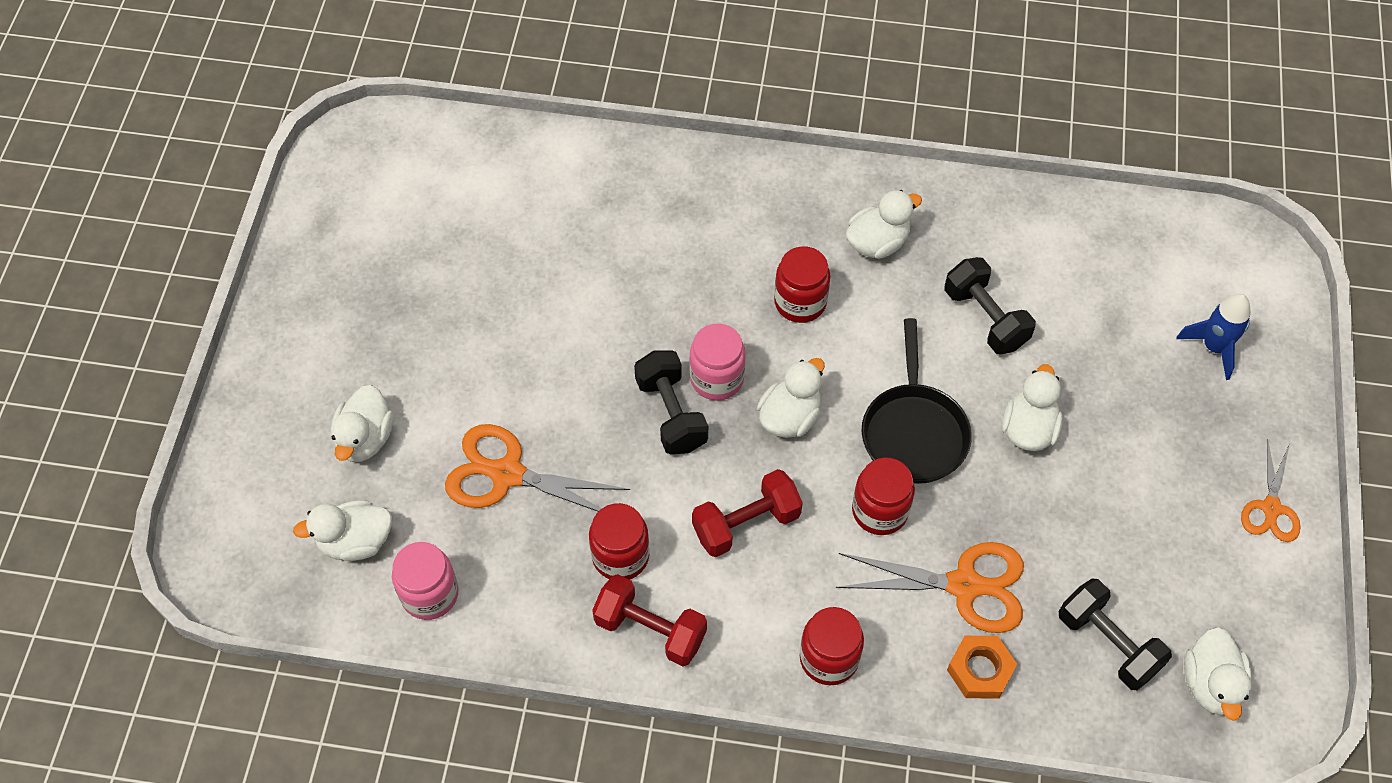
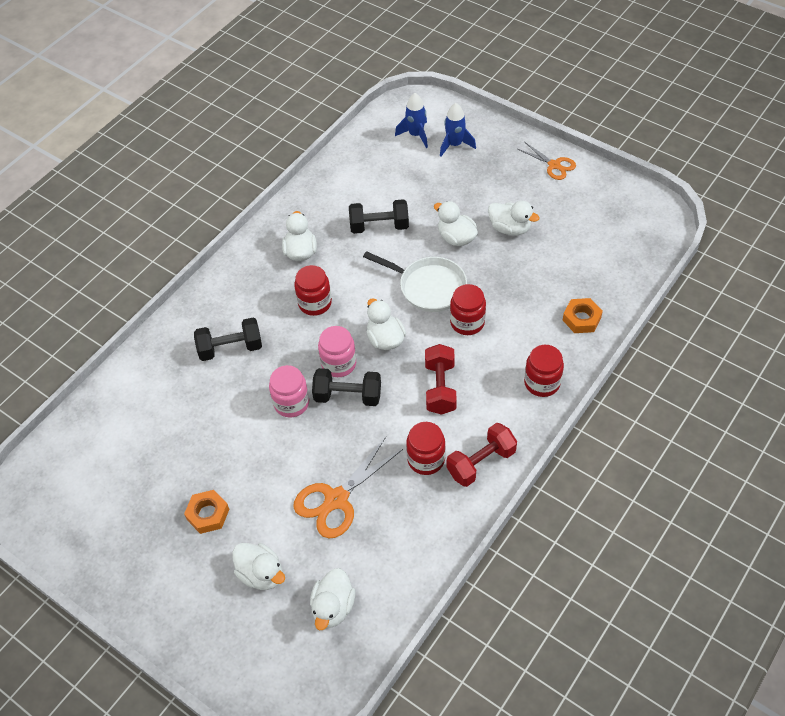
camera: 60 degrees left, 5 degrees down
(419, 339) = (208, 514): none -> orange nut
(430, 594) = (394, 575): pink jar -> pink jar (291, 403)
(913, 431) = (428, 287): black pan -> white pan
(964, 585) = (530, 304): orange scissors -> none
(1107, 643) = (593, 260): black dumbbell -> black dumbbell (230, 348)
(1196, 285) = (416, 135): none -> blue rocket
(1210, 684) = (633, 230): white duck -> white duck (510, 228)

